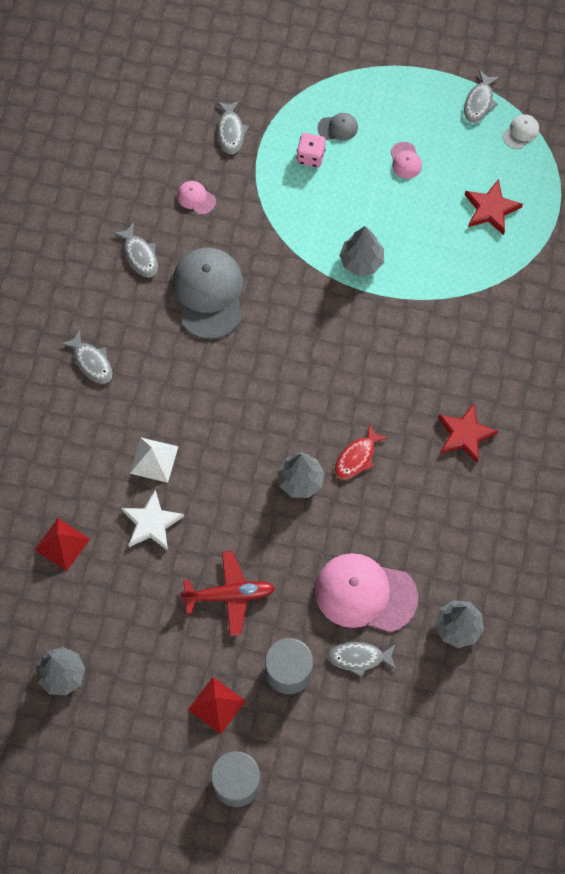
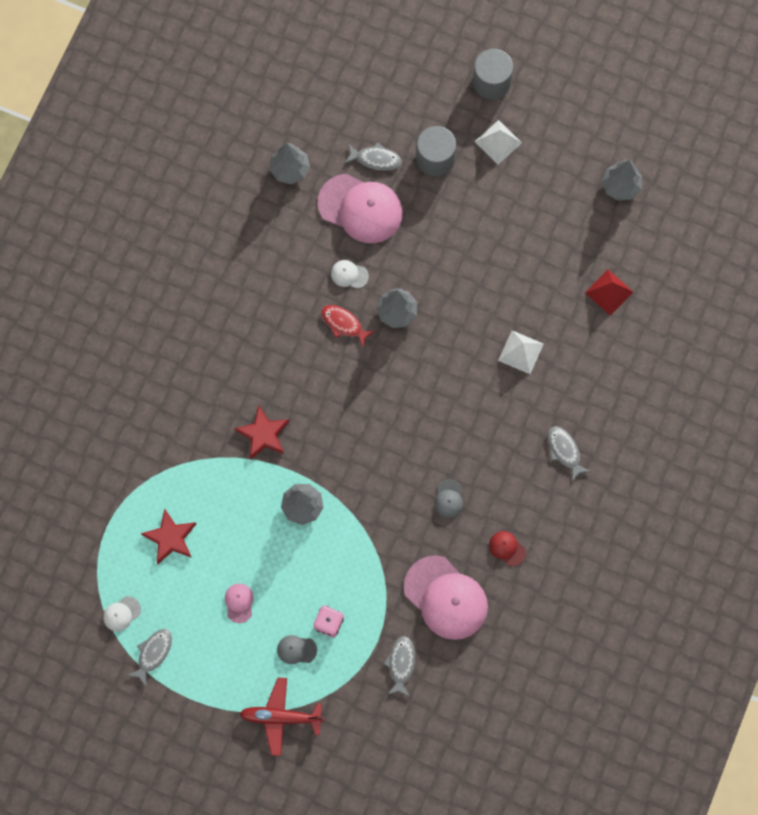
camera: 170 degrees left, 5 degrees up
(140, 255) = (507, 548): grey fish -> red cap
(151, 523) = (530, 297): white star -> none
(196, 198) = (446, 598): pink cap -> pink cap, size x2.31
(209, 293) = (448, 498): grey cap -> grey cap, size x0.43
(216, 705) = (498, 142): red pyramid -> white pyramid
(229, 595) = (473, 226): red plane -> red plane (281, 717)
(357, 457) = (344, 324): red fish -> red fish turned 105 degrees counterclockwise
(362, 514) = (349, 275): none -> white cap
(465, 434) = (246, 328): red star -> red star (263, 434)

